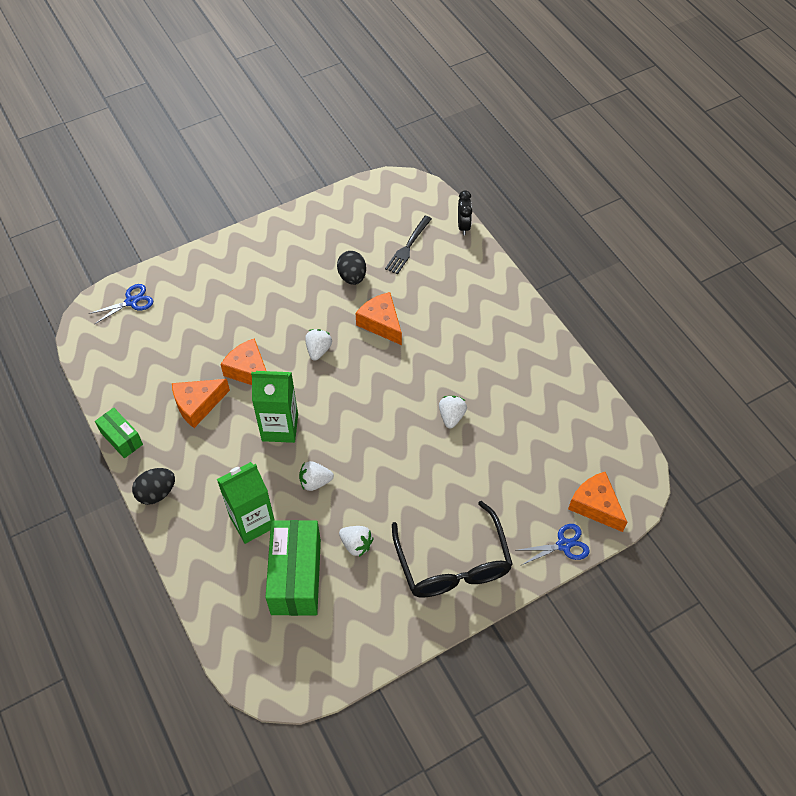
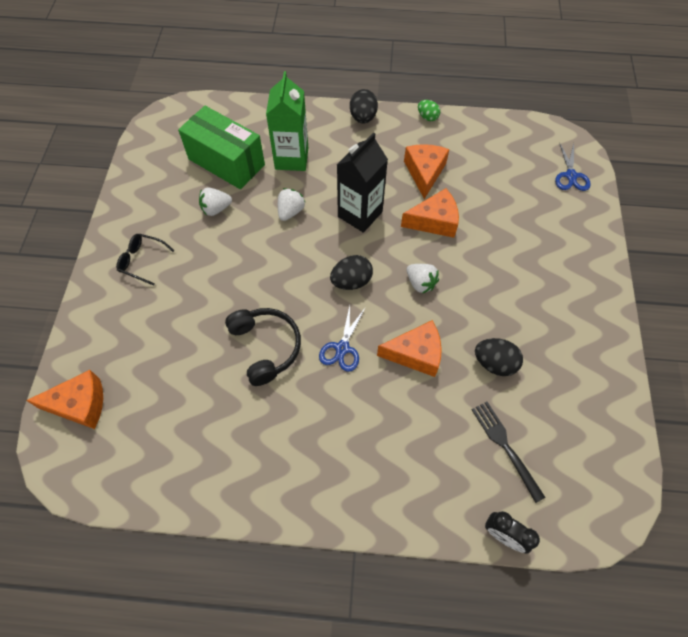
camera: 125 degrees right, 5 degrees up
(122, 438) = (427, 117): green box -> green egg
(280, 427) = (360, 214): green carton -> black carton
(351, 395) = (351, 281): none -> black egg
(451, 416) = (266, 347): white strawberry -> black headphones
(452, 563) = (142, 261): black glasses -> black glasses, size x0.47
(563, 545) = (76, 350): blue scissors -> blue scissors (342, 348)

